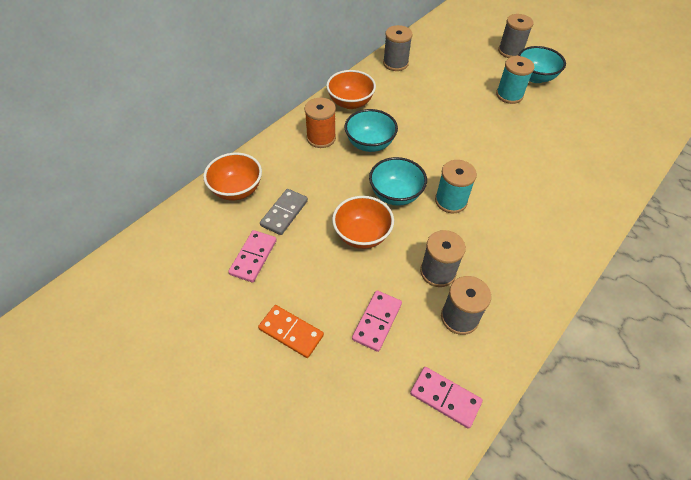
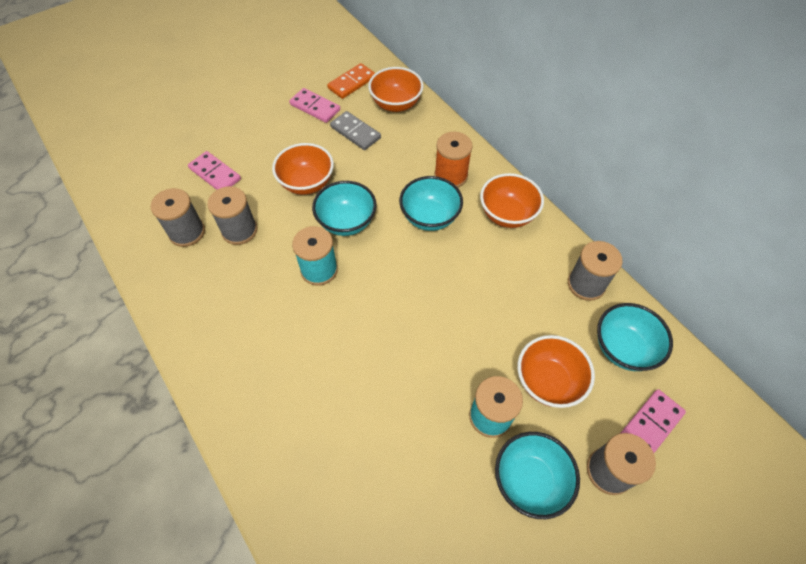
camera: 105 degrees right, 5 degrees up
(291, 332) = (234, 120): orange domino -> orange domino (351, 83)
(434, 48) = (623, 348): none -> turquoise bowl
(445, 398) = (129, 200): pink domino -> pink domino (650, 424)
(473, 75) = (548, 381): none -> orange bowl

